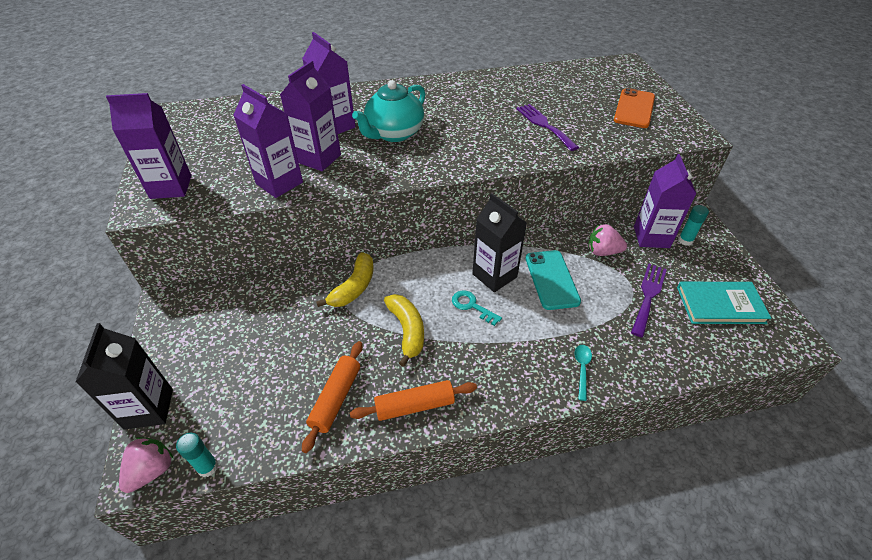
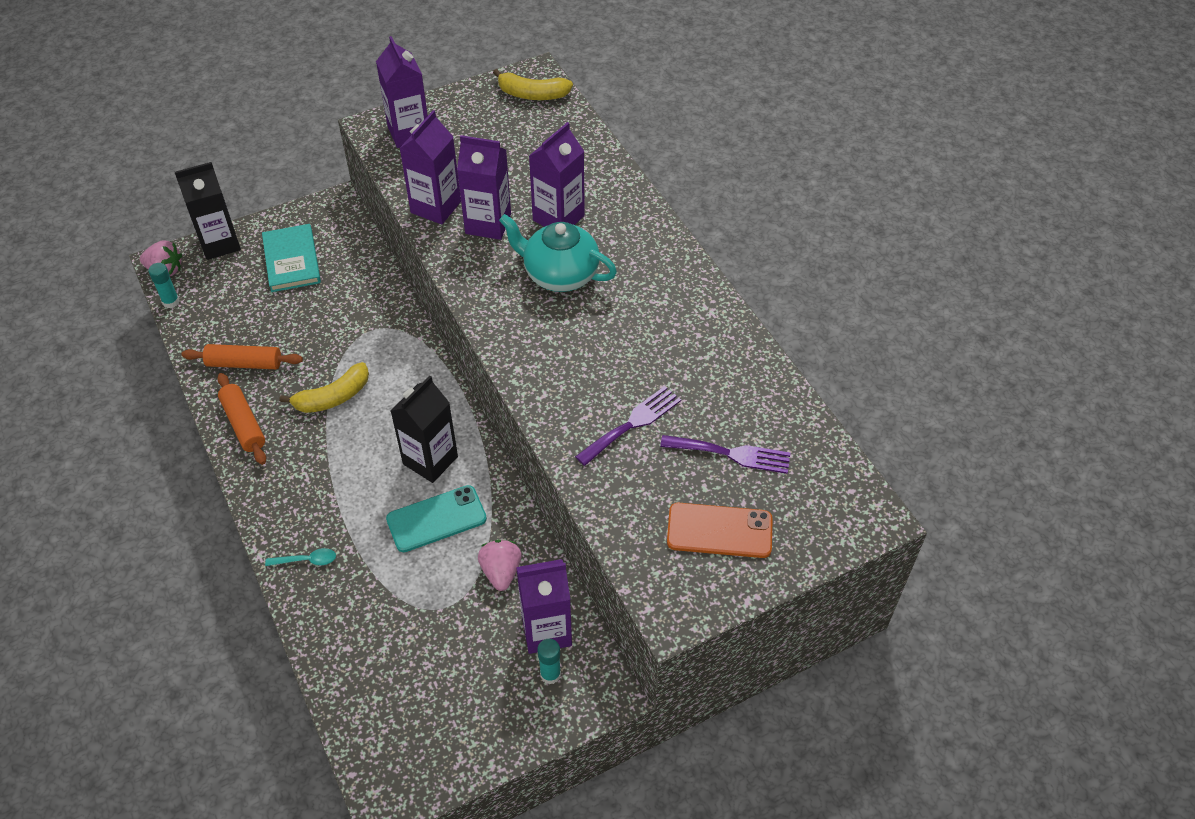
camera: 75 degrees right, 5 degrees up
(354, 287) = (384, 338): yellow banana -> yellow banana (532, 94)
(472, 306) = (378, 447): turquoise key -> none
(648, 296) = (430, 626): purple fork -> purple fork (731, 454)
(720, 305) = (432, 711): turquoise book -> turquoise book (292, 260)

